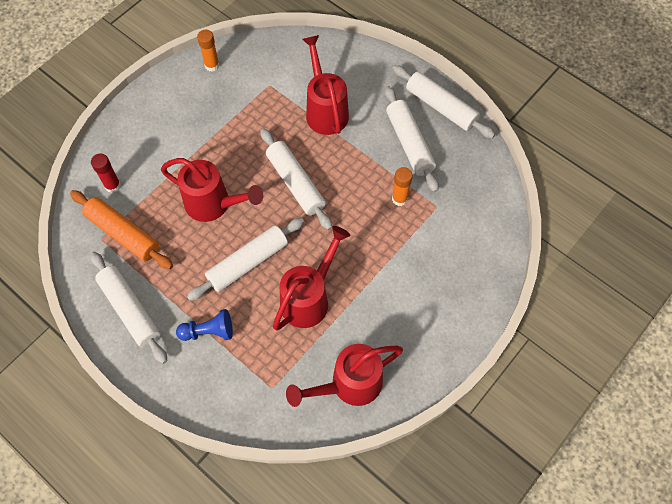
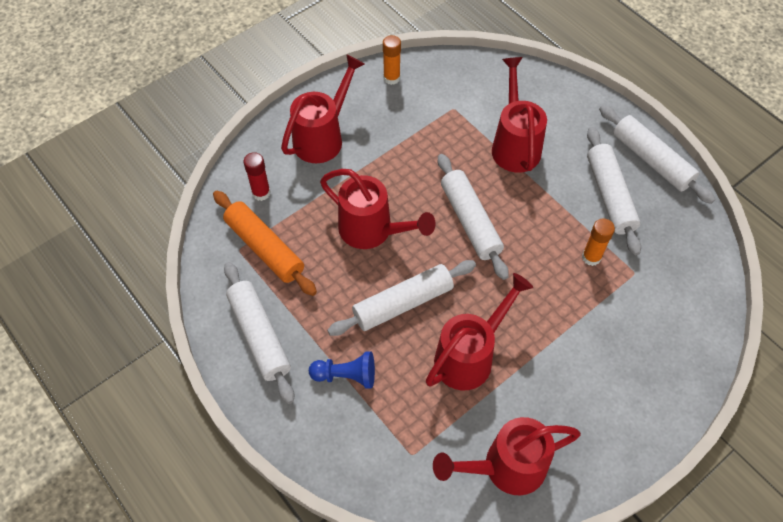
camera: 10 degrees right, 5 degrees down
(159, 128) = (323, 137): none -> red watering can

